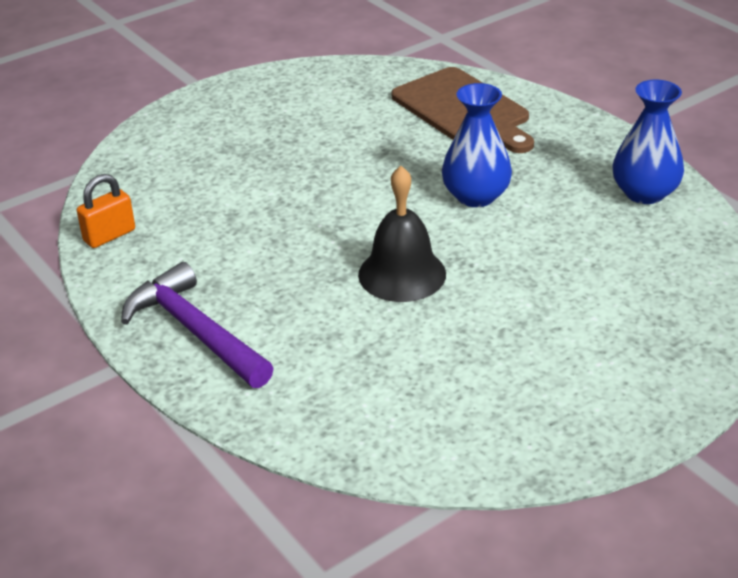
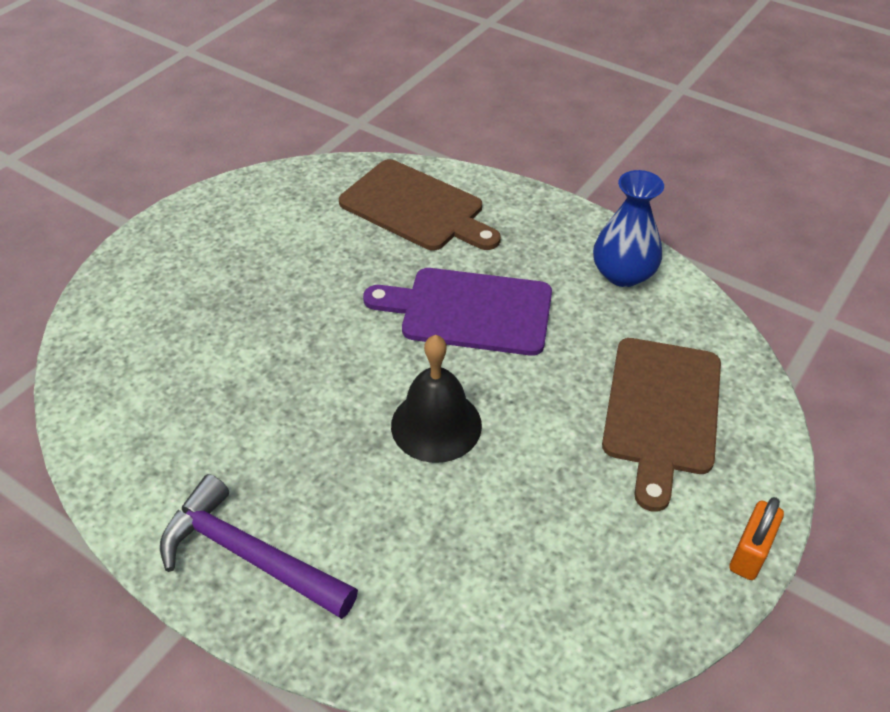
camera: 20 degrees left, 10 degrees up
(109, 235) = (105, 447): orange padlock -> orange padlock (750, 553)
(475, 196) = (469, 311): blue vase -> purple cutting board
(626, 304) = (661, 411): none -> brown cutting board

